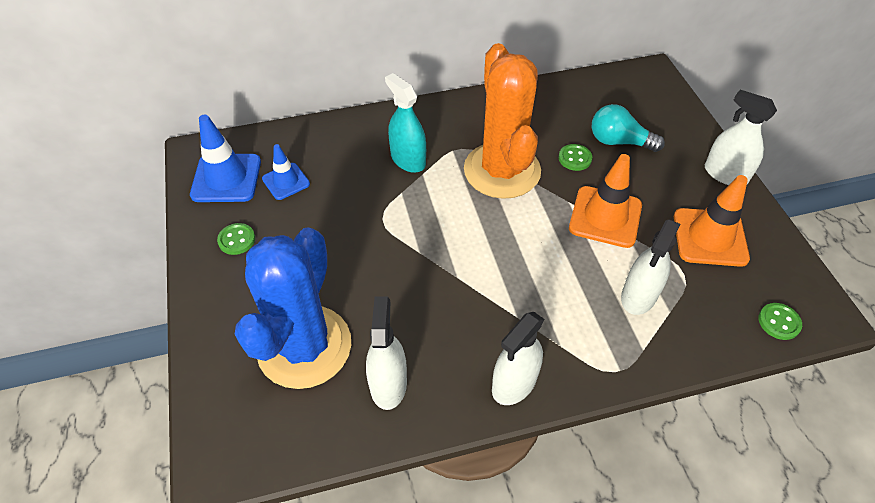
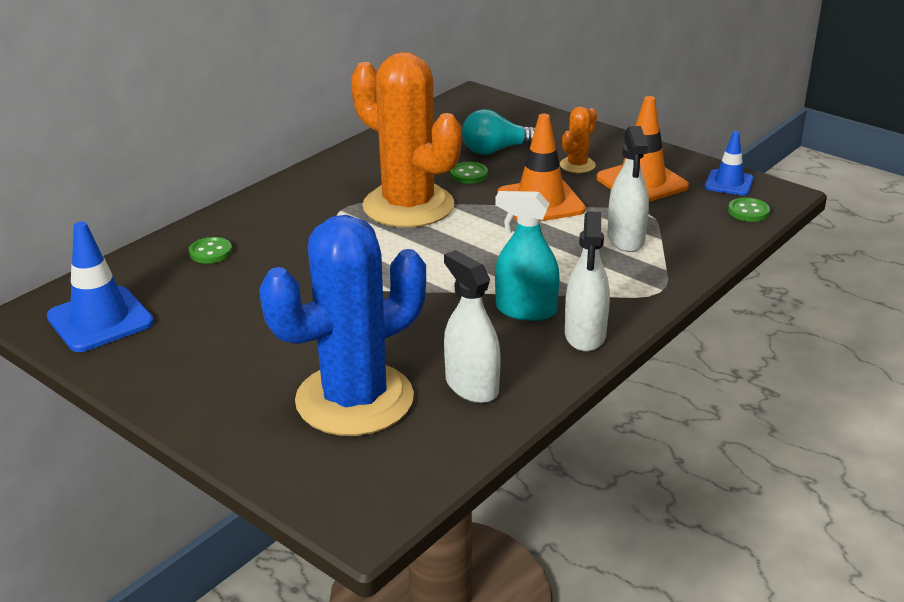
camera: 35 degrees left, 20 degrees down
(236, 240) = (176, 359): green button -> green button (210, 252)
(286, 181) = (179, 296): blue traffic cone -> blue traffic cone (729, 183)
(304, 346) = (354, 399): blue cactus -> blue cactus turned 75 degrees clockwise
(408, 160) = (301, 232): turquoise spray bottle -> turquoise spray bottle (525, 310)
(671, 190) = (577, 165): none -> orange cactus
(725, 174) = (610, 140): white spray bottle -> none

